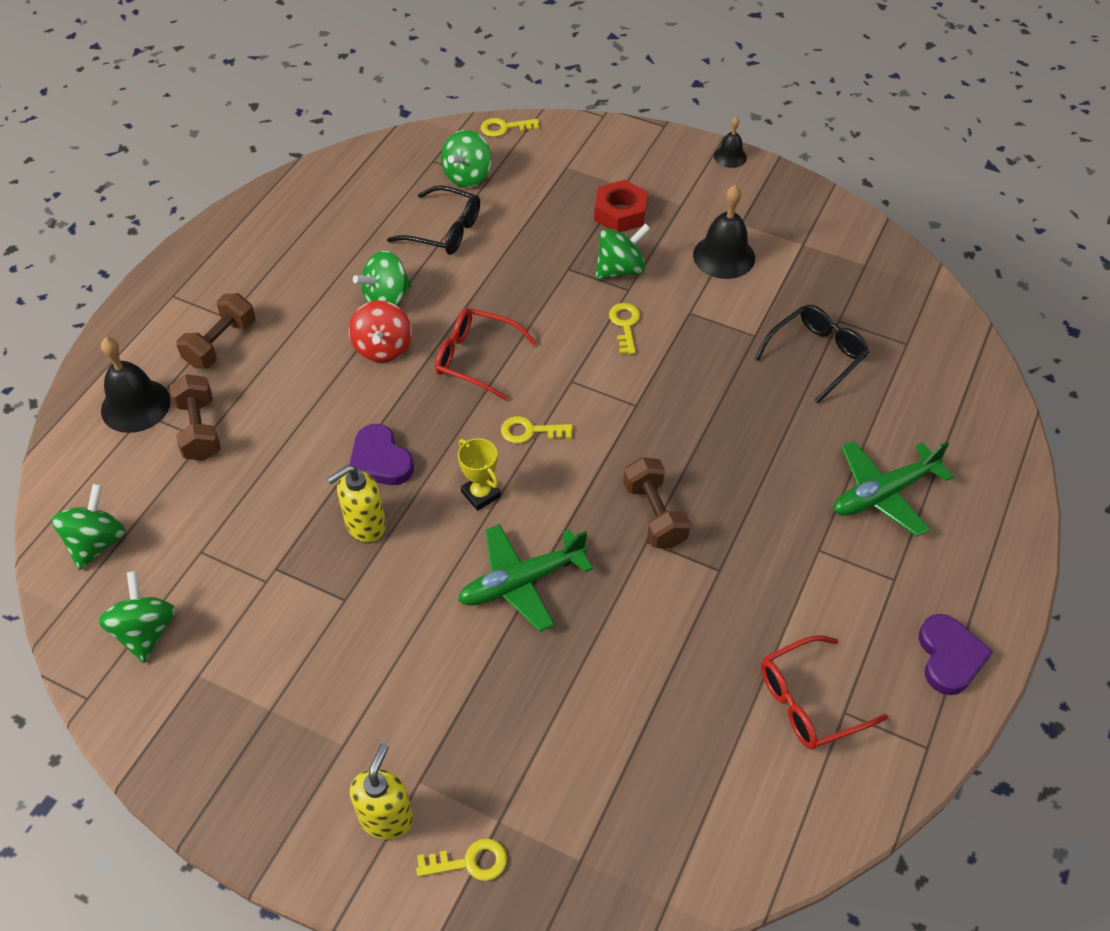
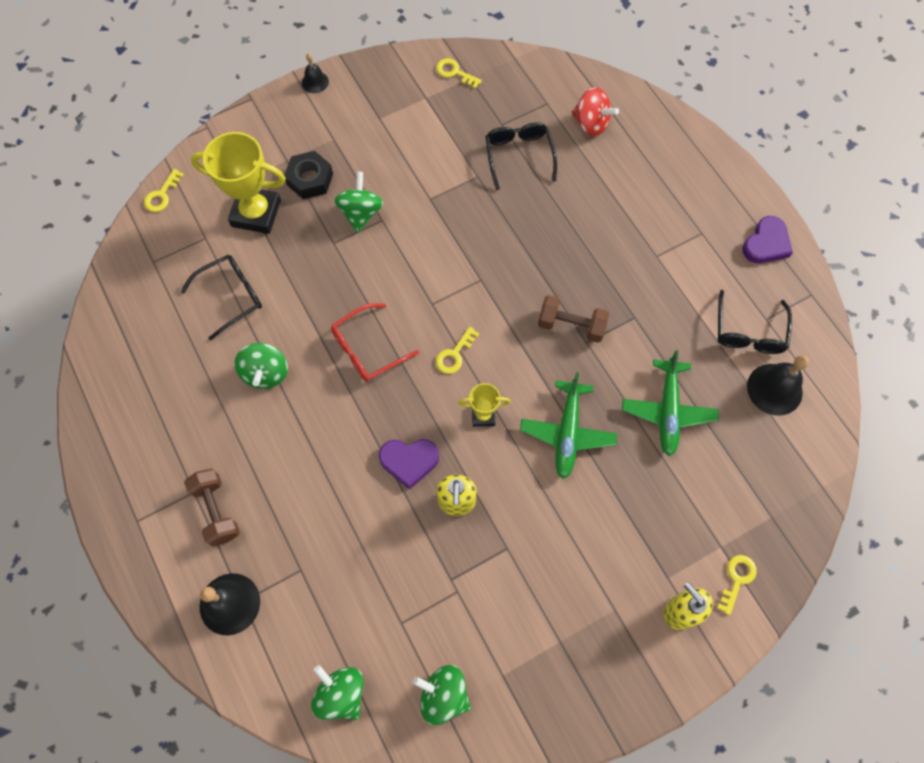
camera: 55 degrees left, 15 degrees up
(200, 430) = (290, 568): brown dumbbell -> none
(383, 348) = (311, 402): red spinning top -> red spinning top (591, 124)
(467, 176) = (190, 249): green spinning top -> none
(546, 198) = (256, 213): none -> yellow trophy
(620, 213) = (310, 179): red nut -> black nut
(625, 325) = (410, 242): yellow key -> yellow key (455, 72)
(724, 256) = (399, 147): black bell -> black bell (774, 389)
(809, 702) = (749, 332): red glasses -> black glasses
(883, 493) = (642, 196): green plane -> green plane (667, 411)
(949, 657) = (766, 243): purple heart -> purple heart turned 90 degrees clockwise

